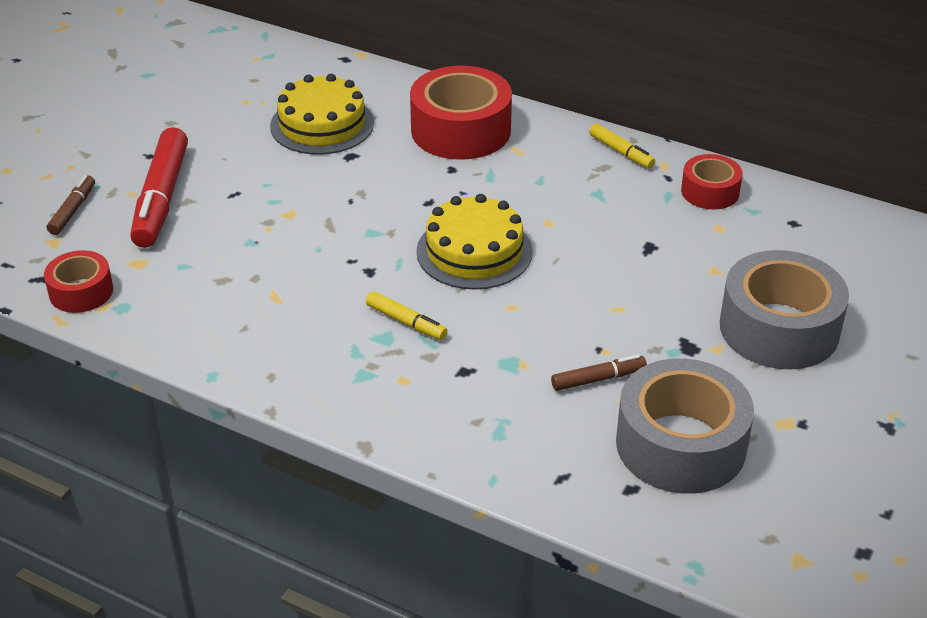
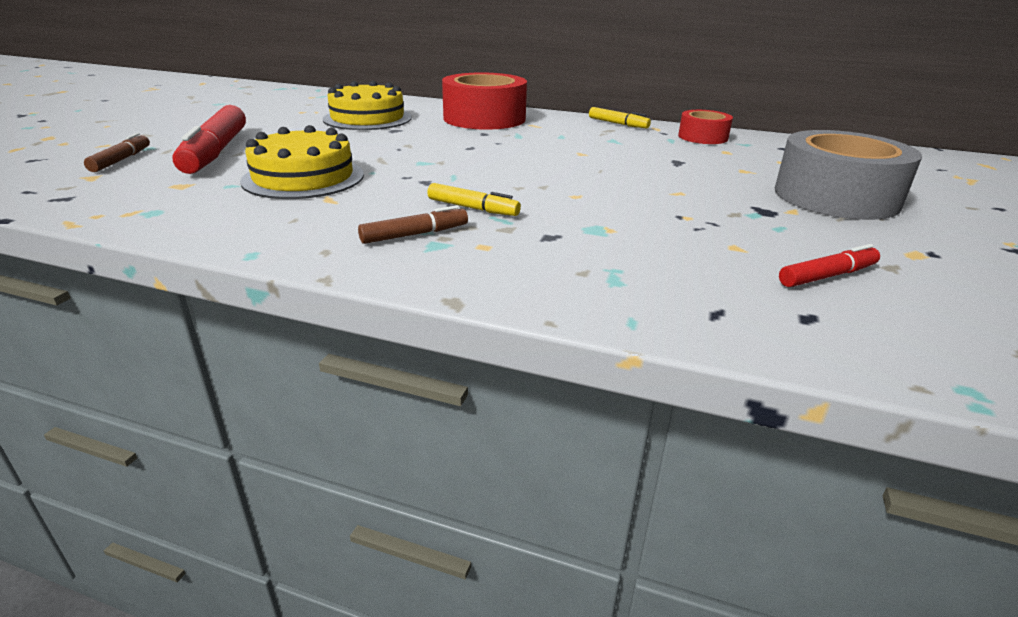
camera: 10 degrees left, 10 degrees down
(81, 292) = (107, 204): red tape -> none
(474, 251) = (523, 168): yellow cake -> yellow cake (303, 178)
(598, 379) = (695, 234): brown marker -> brown marker (415, 234)
(680, 444) = (827, 276): grey tape -> red marker

